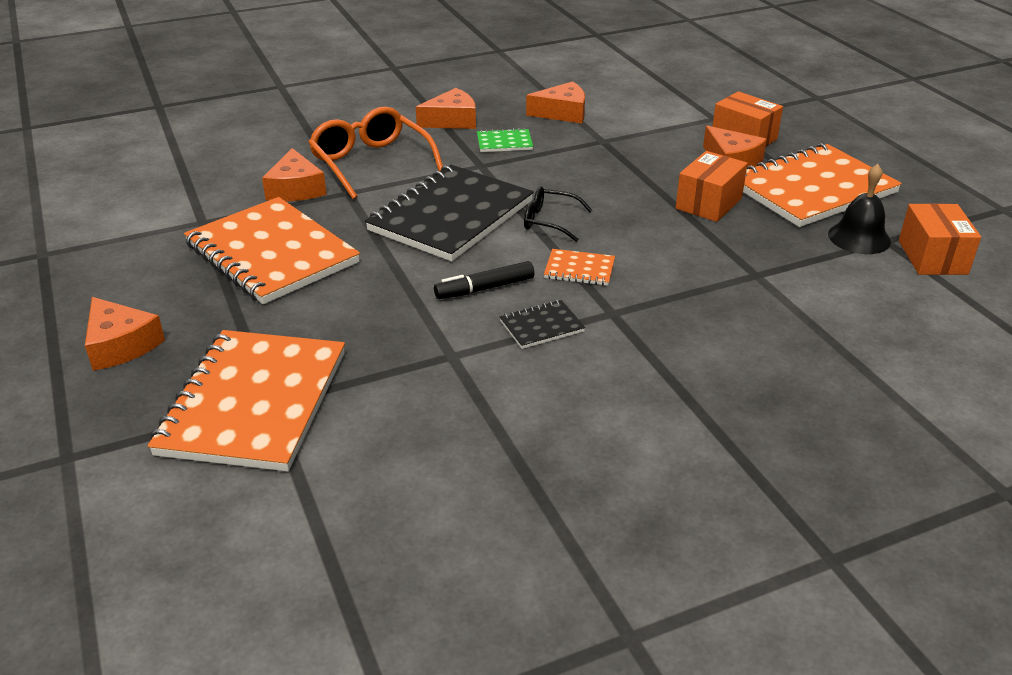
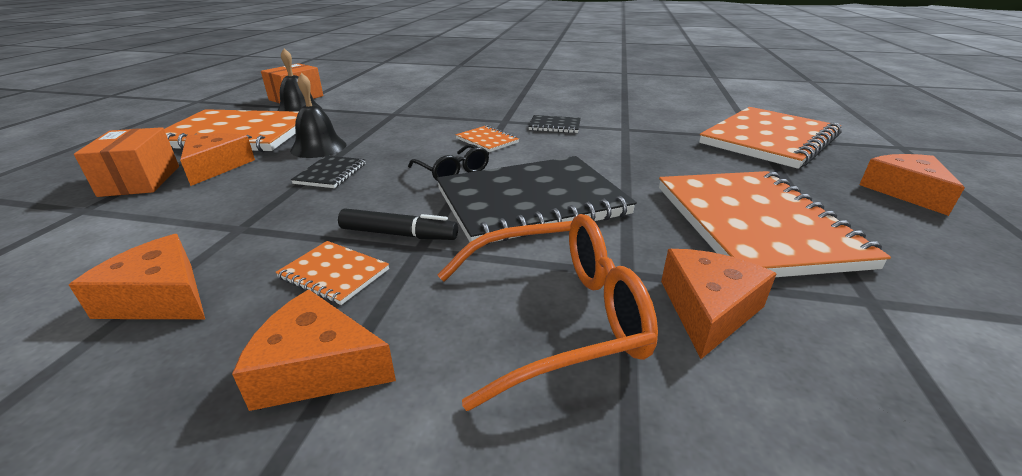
camera: 145 degrees left, 5 degrees down
(371, 163) = (557, 317): orange glasses -> orange glasses turned 105 degrees counterclockwise
(485, 288) = (567, 148): black marker -> black marker (398, 234)
(504, 142) = (334, 274): green notebook -> orange notebook
(637, 186) = (330, 174): none -> black notebook
(708, 203) = (318, 147): orange box -> black bell

